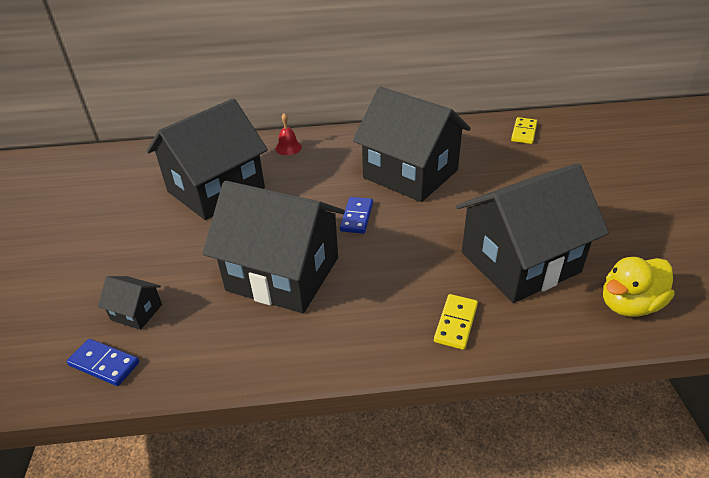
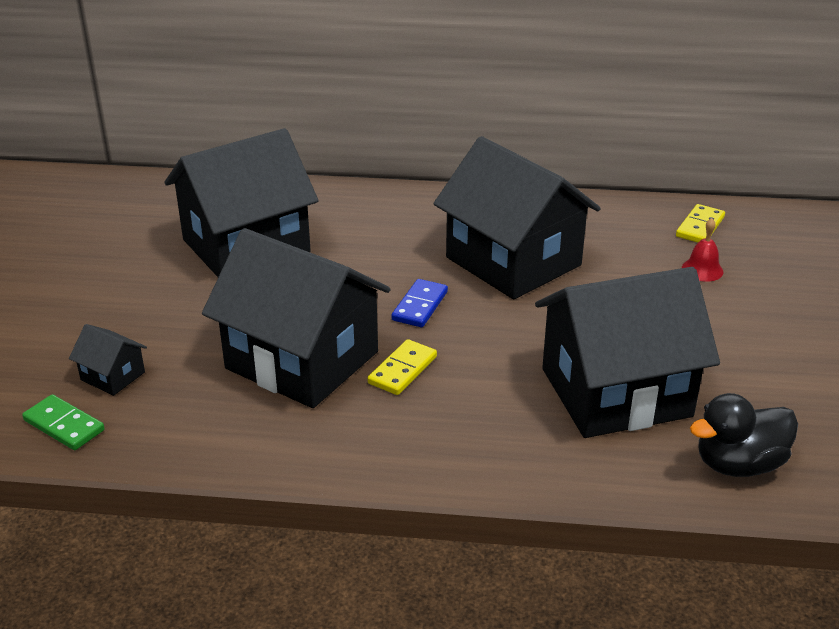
camera: 10 degrees right, 5 degrees down
(104, 364) = (64, 425): blue domino -> green domino
(288, 148) = (358, 204): red bell -> red bell (702, 270)
(455, 323) = (500, 449): yellow domino -> yellow domino (402, 370)
(629, 305) = (738, 464): yellow duck -> black duck

